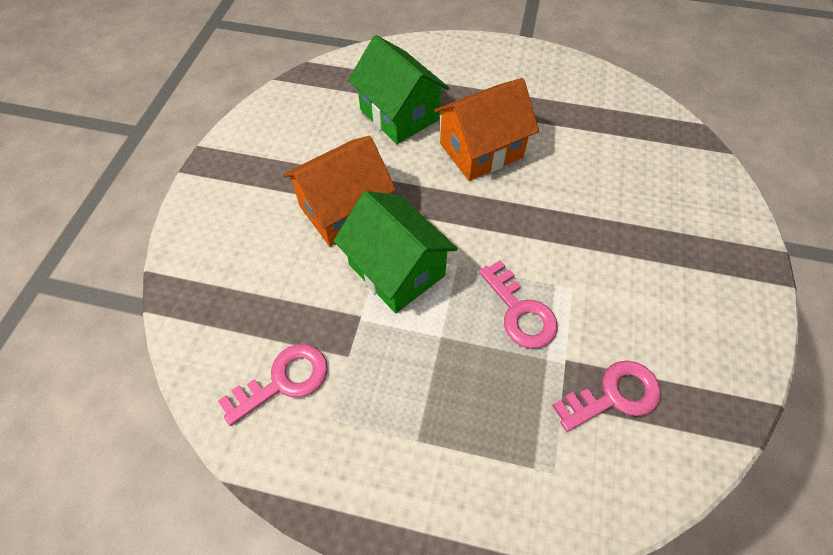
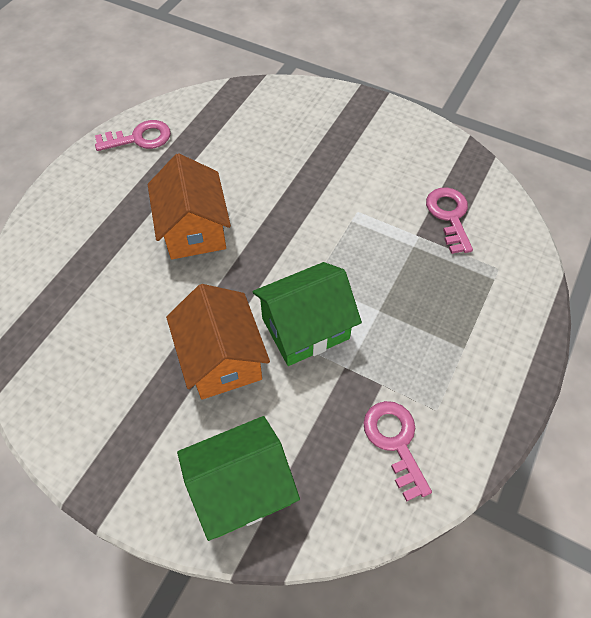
camera: 75 degrees left, 0 degrees up
(399, 114) = (116, 284): green house -> green house (241, 488)
(520, 312) = (370, 250): pink key -> pink key (139, 138)

